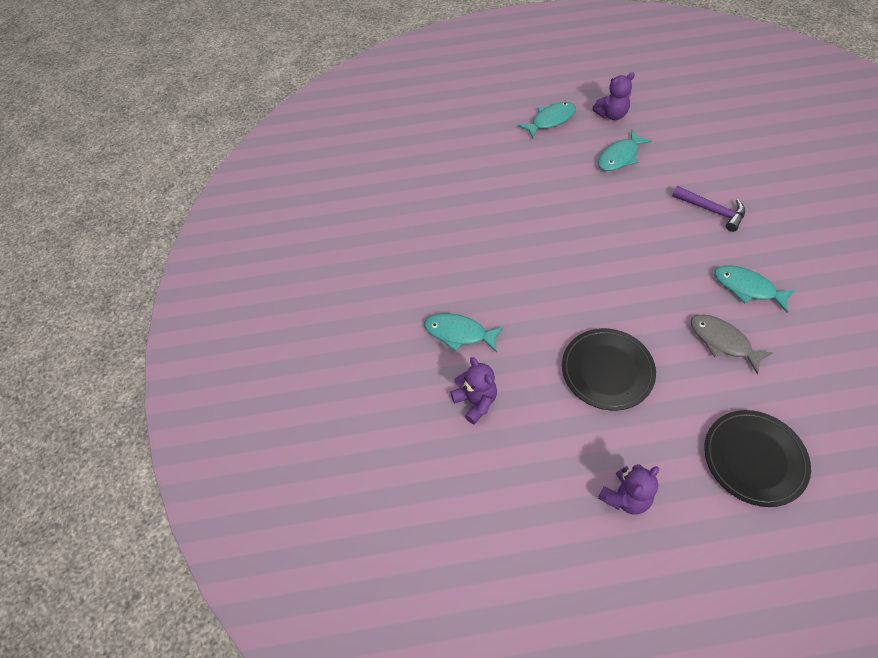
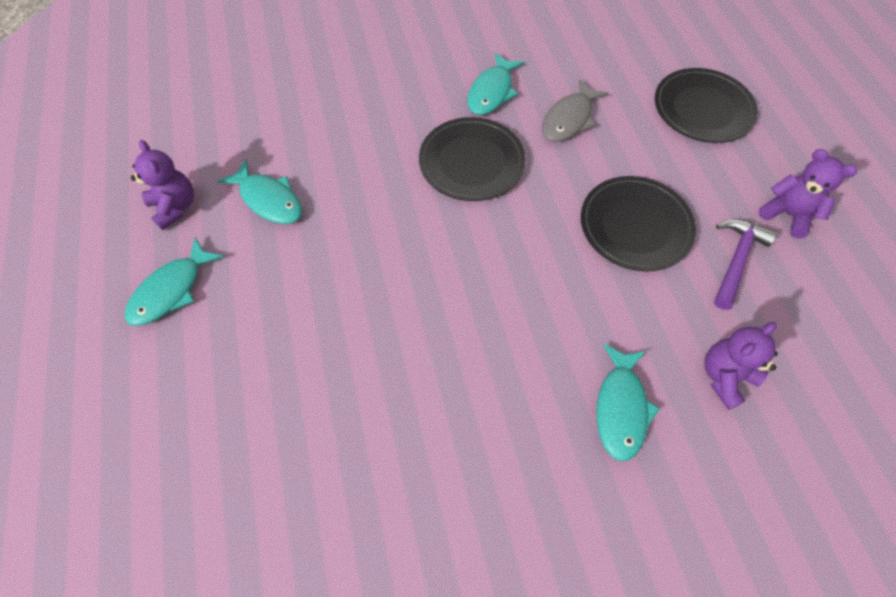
camera: 100 degrees left, 5 degrees up
(550, 120) = (171, 290): turquoise fish -> turquoise fish turned 105 degrees counterclockwise
(664, 268) = (471, 162): none -> black plate
(711, 211) = (375, 111): purple hammer -> purple hammer (736, 260)

